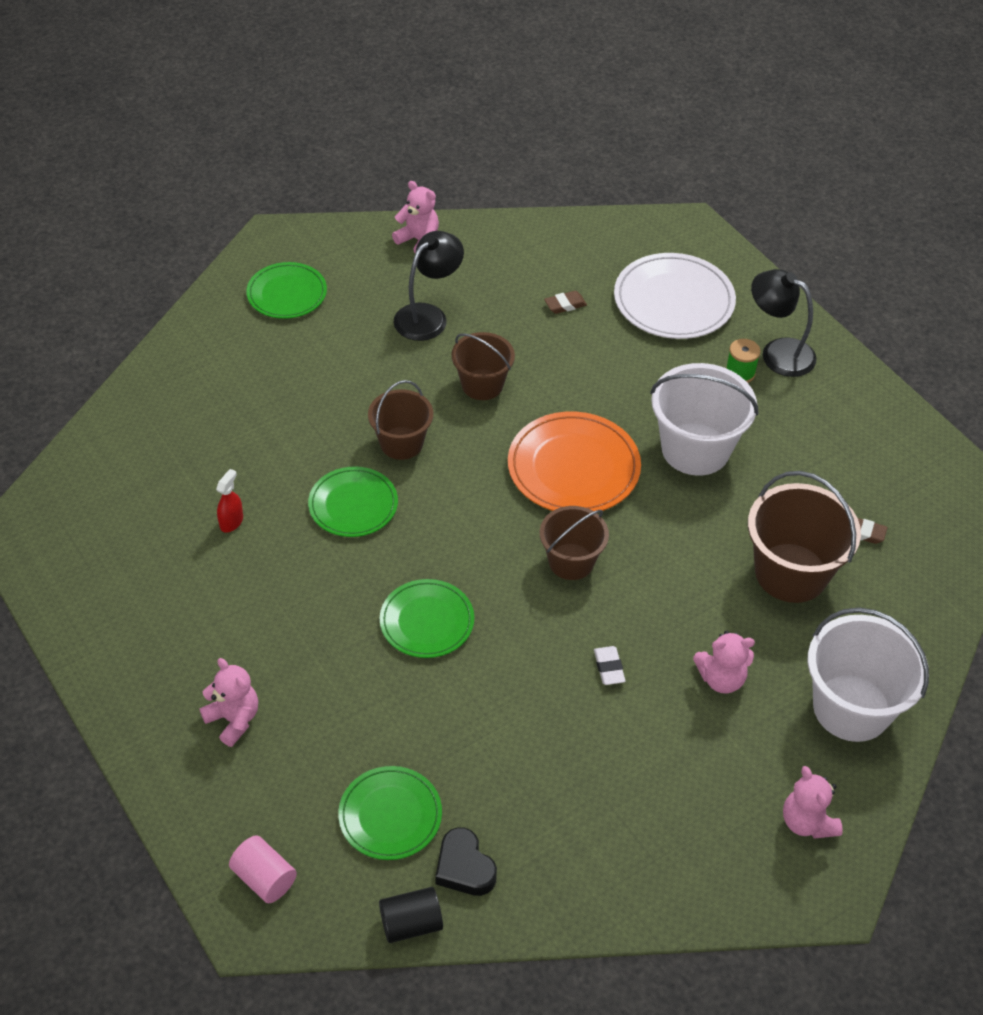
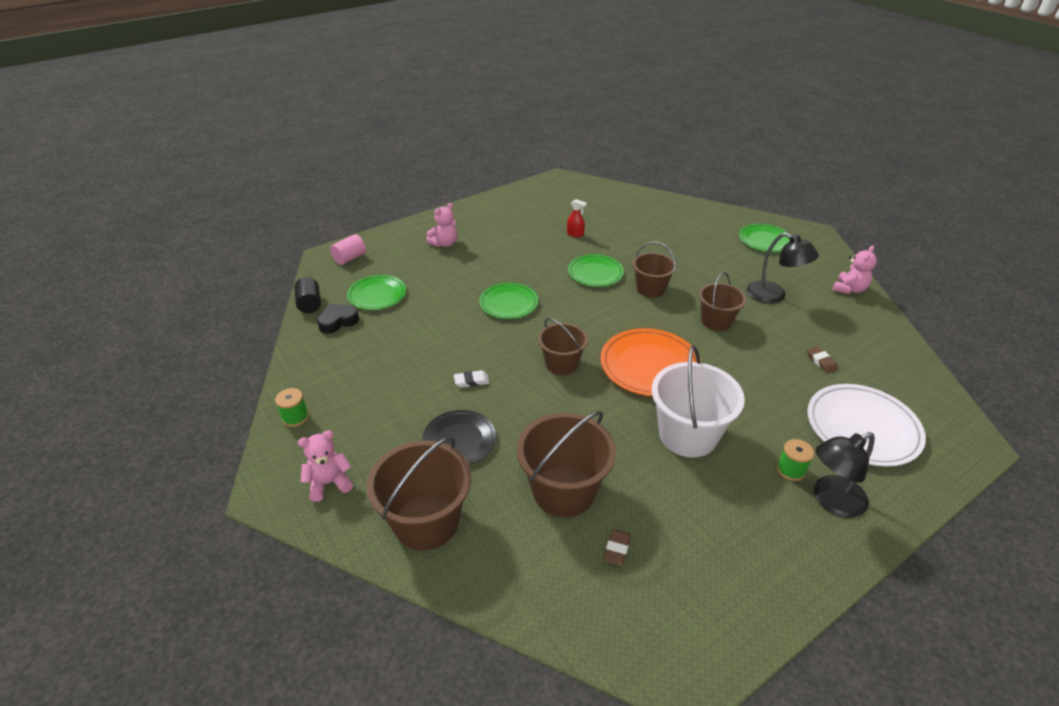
camera: 90 degrees right, 10 degrees down
(693, 888) = (295, 417): none -> green spool
(721, 678) = (459, 440): pink teddy bear -> black plate
(778, 352) = (831, 501): black lamp -> black lamp turned 150 degrees counterclockwise
(851, 708) = (426, 522): white bucket -> brown bucket

